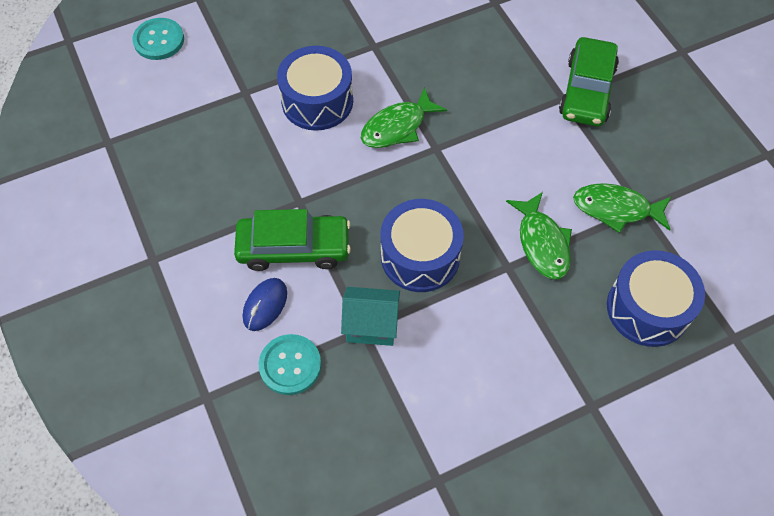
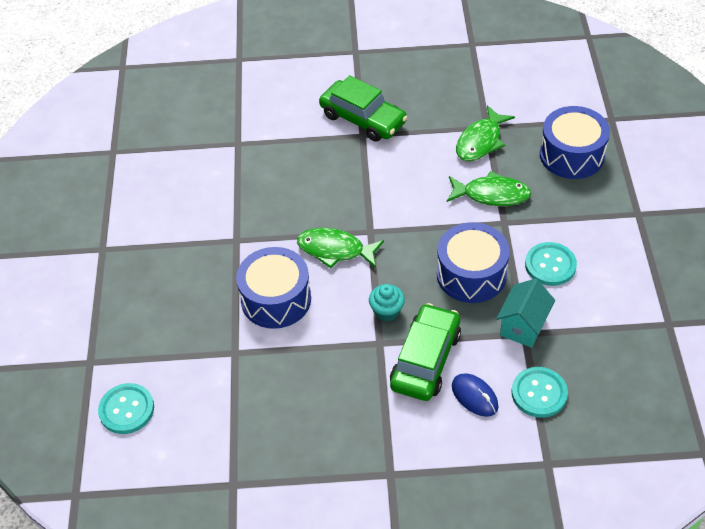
camera: 65 degrees left, 10 degrees down
(340, 195) = (387, 311): none -> turquoise cupcake
(397, 127) = (335, 250): green fish -> green fish turned 120 degrees clockwise
(468, 330) = (550, 265): none -> turquoise button

